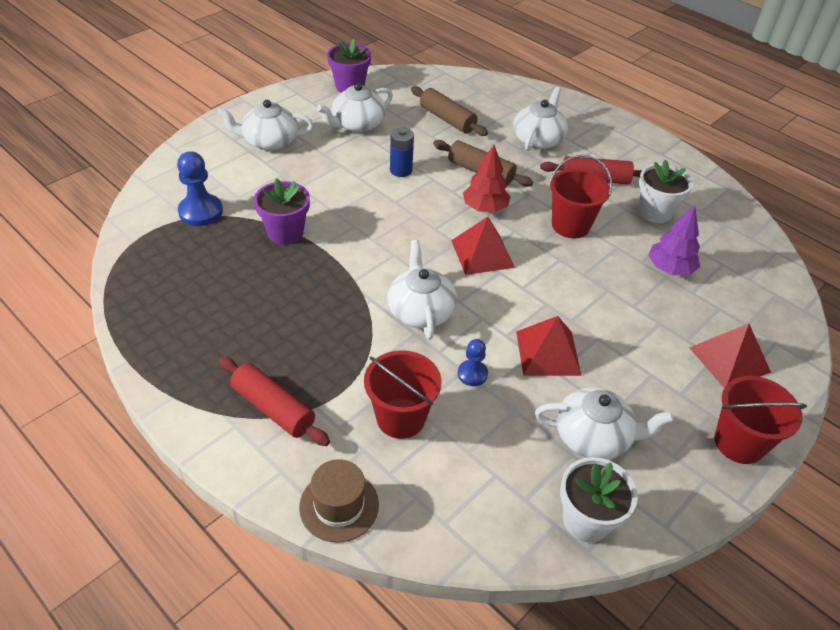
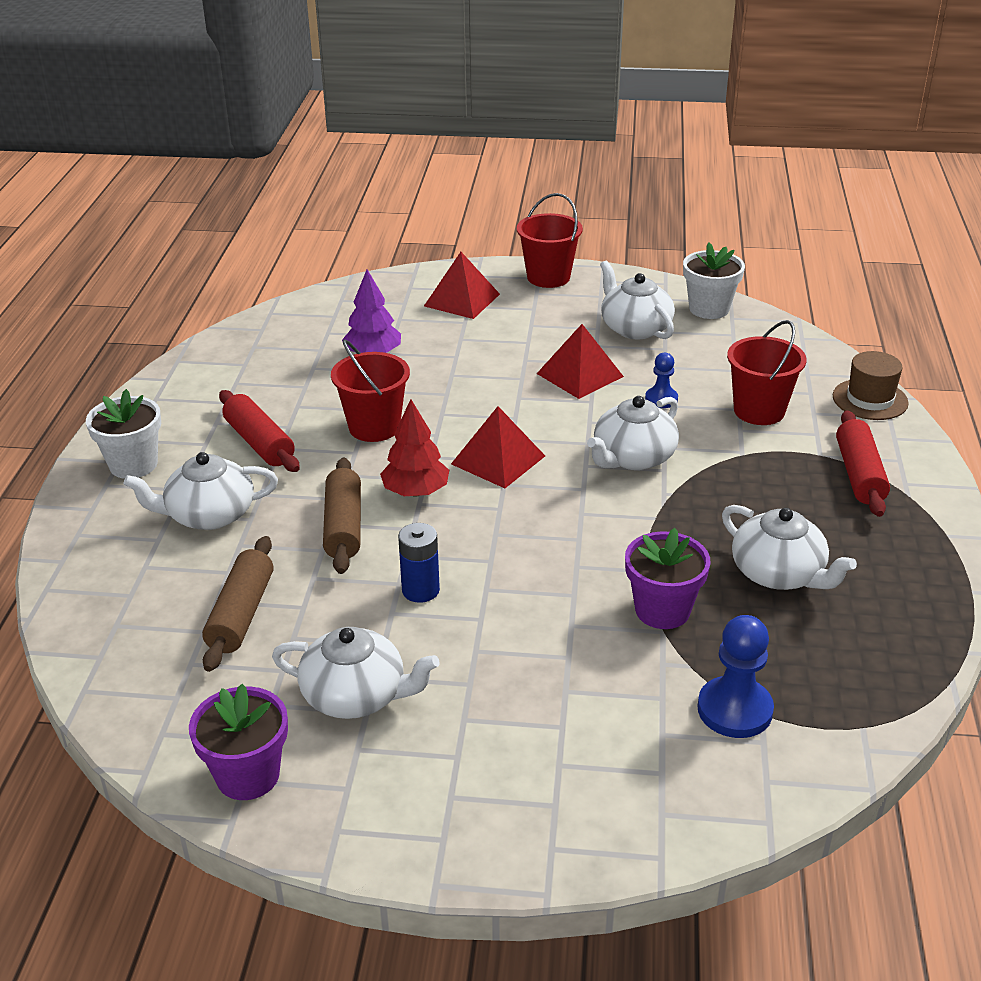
camera: 125 degrees left, 10 degrees down
(269, 141) = (511, 759): white teapot -> white teapot (779, 573)
(655, 212) = (281, 388): white flower pot -> white flower pot (133, 464)

